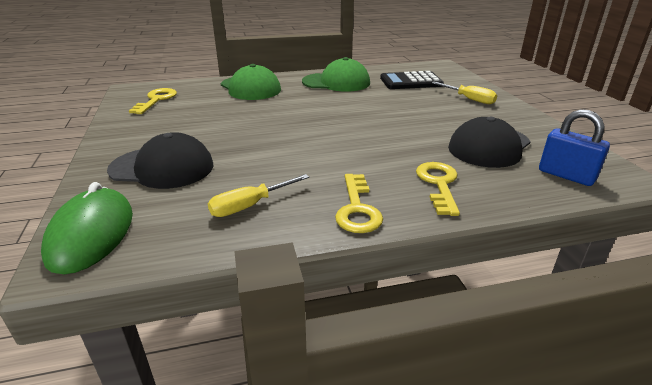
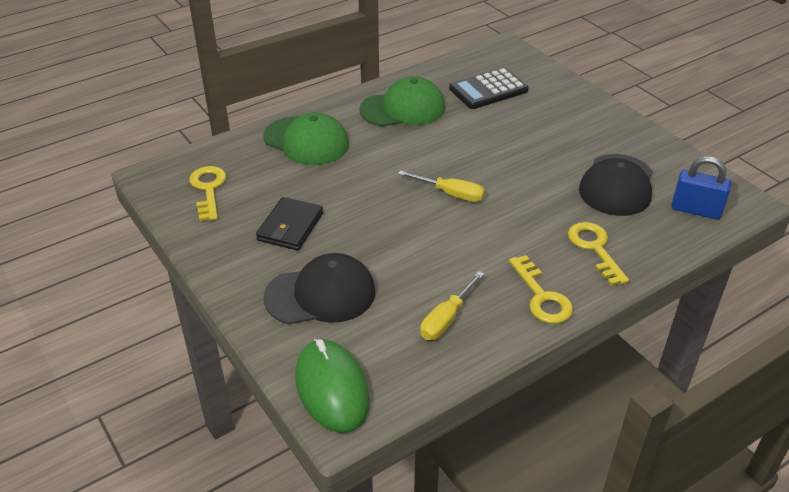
camera: 20 degrees left, 10 degrees up
(187, 126) = (290, 227): none -> black wallet
(469, 99) = (567, 111): yellow screwdriver -> yellow screwdriver (451, 194)

